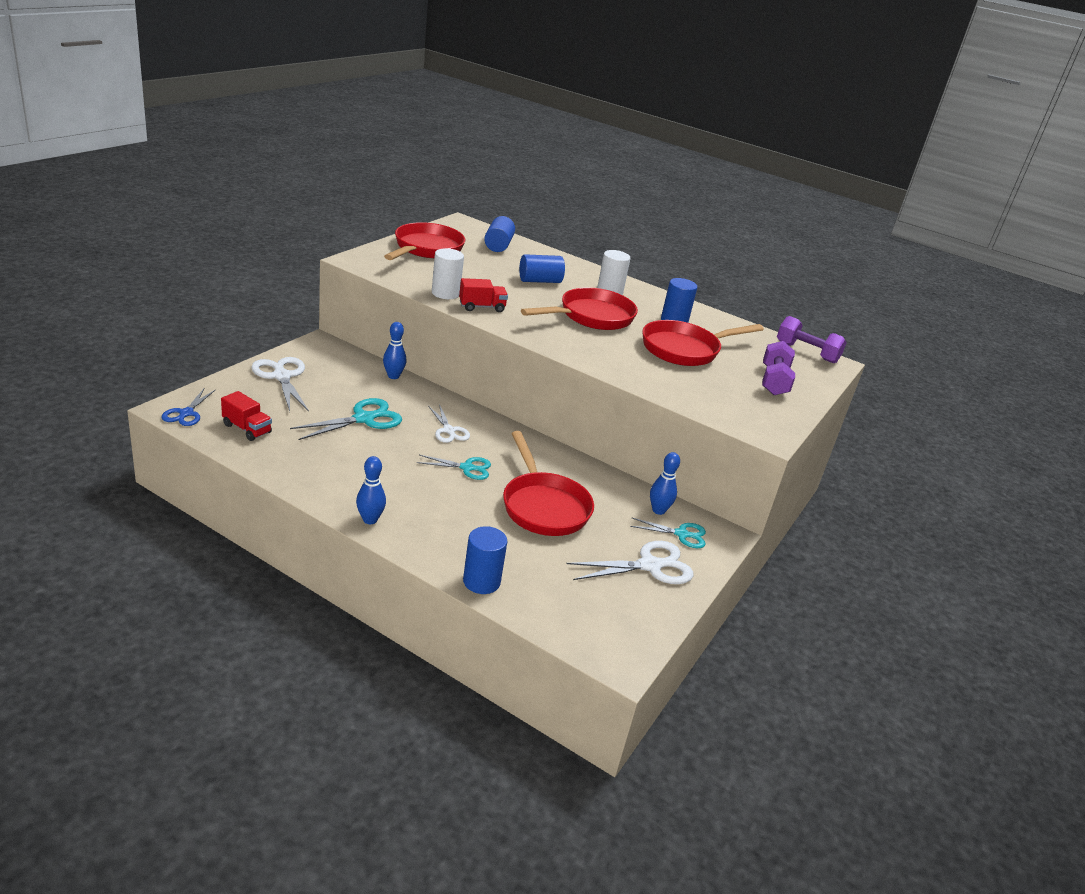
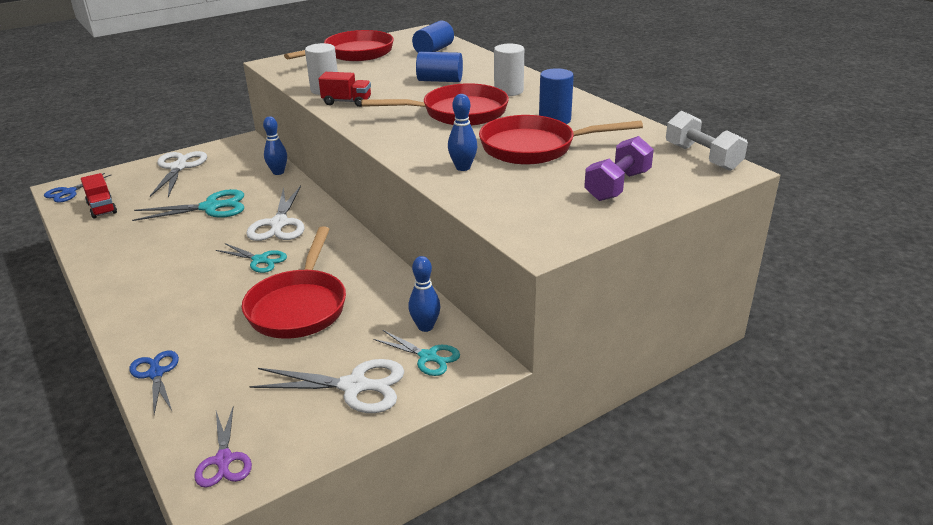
camera: 30 degrees right, 0 degrees up
(370, 520) = (117, 298): blue bowling pin -> blue bowling pin (463, 167)
(449, 431) = (279, 224): white scissors -> white scissors, size x1.56
(481, 581) = (156, 373): blue cylinder -> blue scissors
(608, 638) = (224, 460): none -> purple scissors
(806, 352) = (702, 157): purple dumbbell -> white dumbbell

